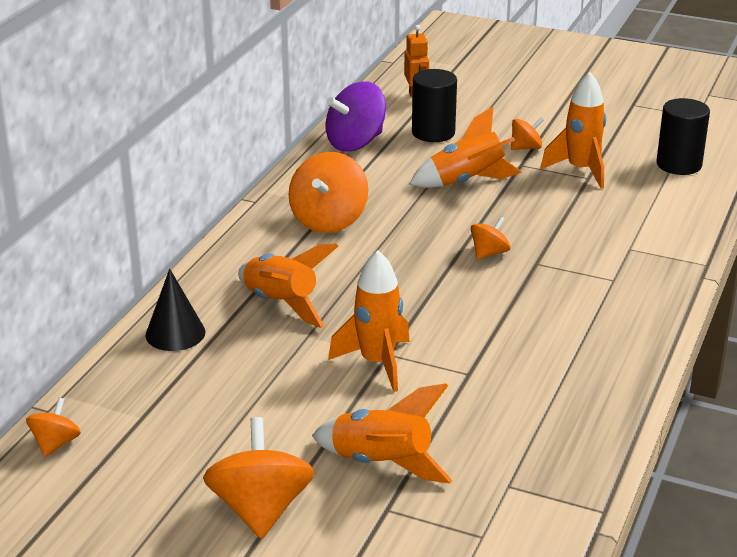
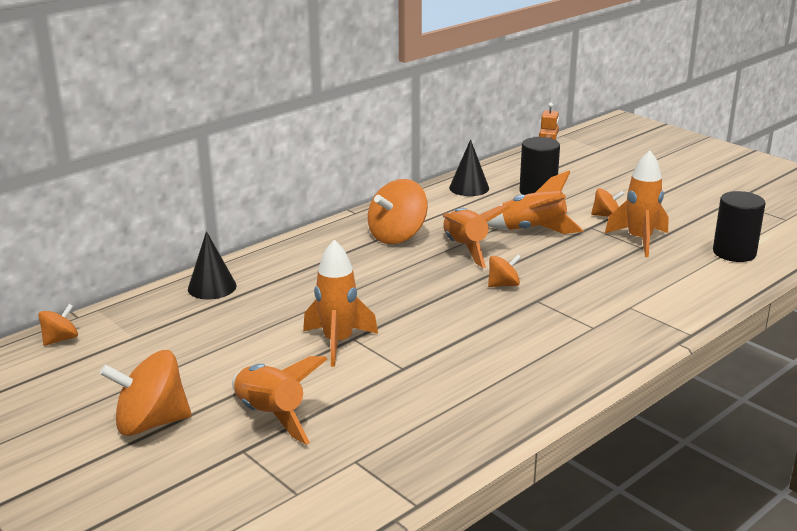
camera: 25 degrees right, 5 degrees down
(260, 509) = (151, 423): orange spinning top -> orange spinning top turned 120 degrees counterclockwise
(281, 304) = (306, 285): orange rocket -> orange rocket (466, 249)
(355, 143) = (469, 188): purple spinning top -> black cone

